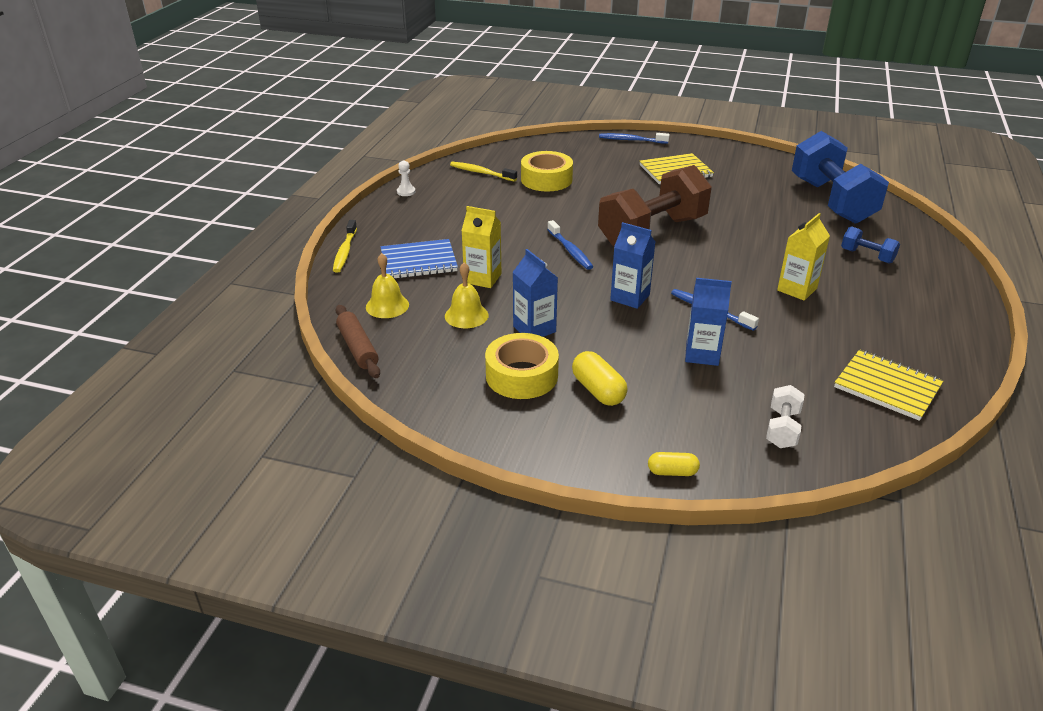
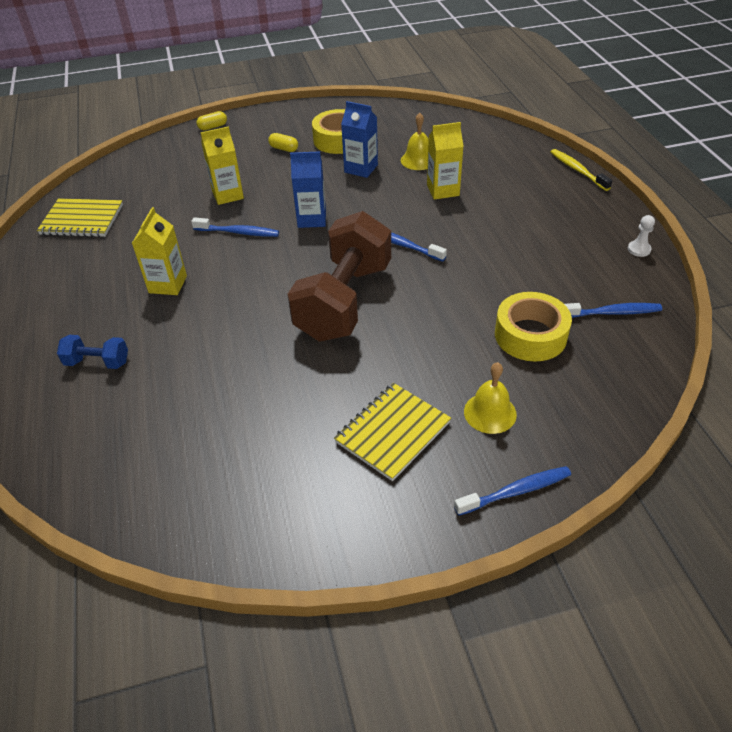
camera: 150 degrees right, 10 degrees up
(358, 348) = (457, 118): brown rolling pin -> none
(387, 306) = (480, 146): yellow bell -> yellow bell (490, 413)
(418, 261) = (510, 184): blue notebook -> none
(481, 173) = (612, 313): yellow toothbrush -> blue toothbrush
(598, 390) = (284, 149): yellow capsule -> yellow capsule, size x0.63
(702, 354) = (227, 195): blue carton -> yellow carton
(782, 429) = (154, 168): white dumbbell -> none
(832, 201) = (149, 460): blue dumbbell -> none

